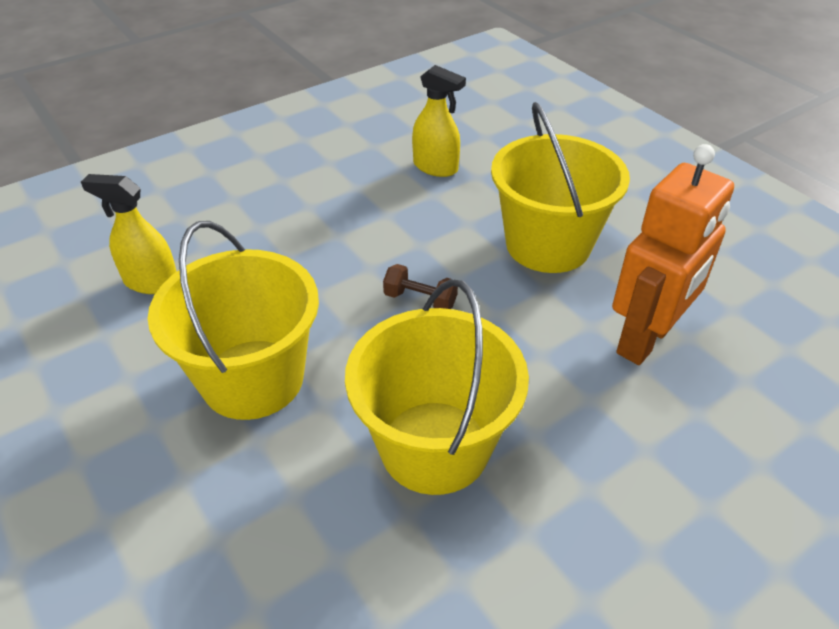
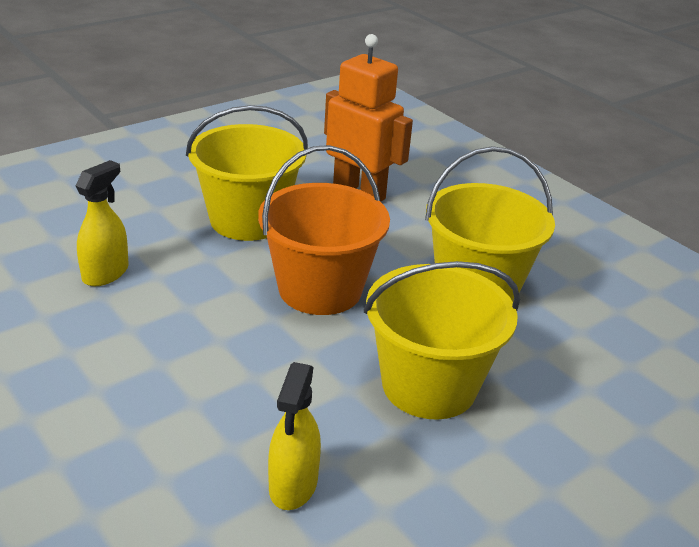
camera: 95 degrees left, 10 degrees down
(420, 300) = (320, 289): brown dumbbell -> orange bucket

